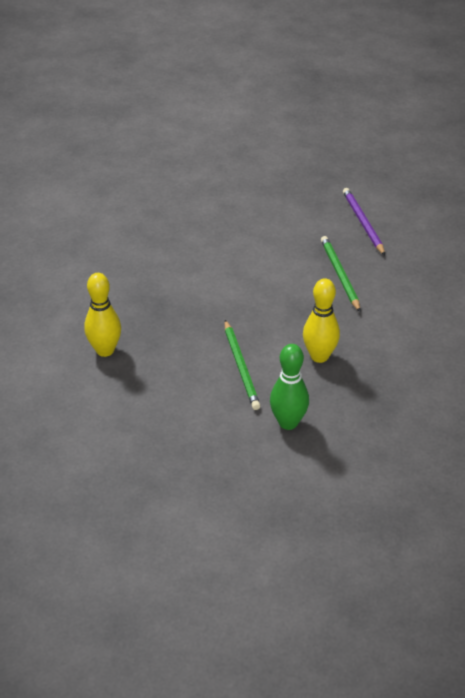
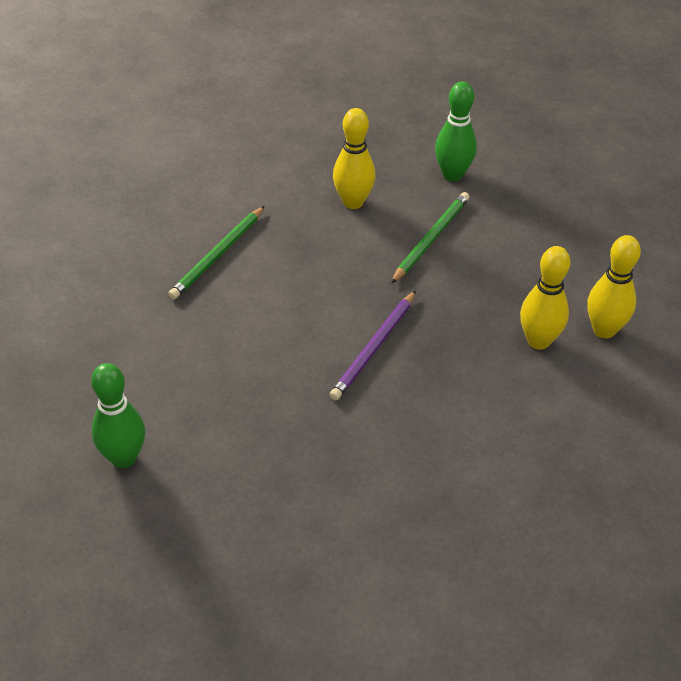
camera: 135 degrees left, 5 degrees up
(72, 383) = (604, 330): none -> yellow bowling pin
(235, 179) = (124, 458): none -> green bowling pin
(362, 223) = (101, 290): purple pencil -> purple pencil (374, 348)

